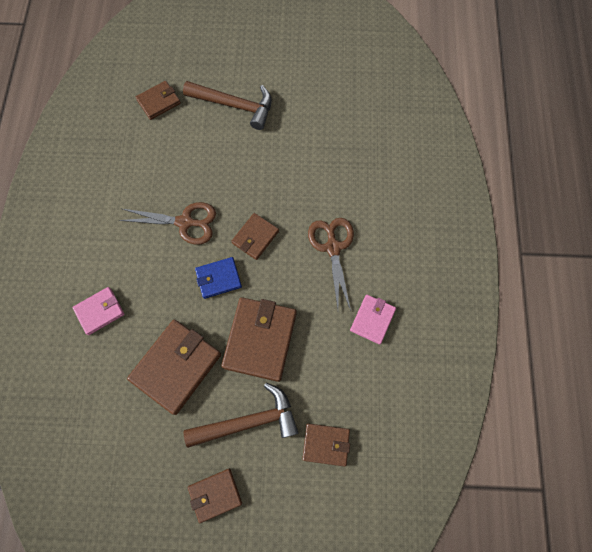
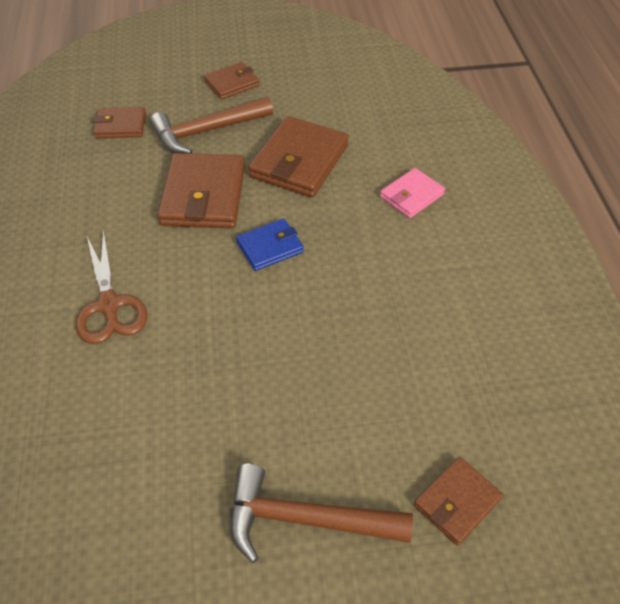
camera: 170 degrees right, 20 degrees down
(185, 222) = (337, 306): brown scissors -> none
(255, 237) = (227, 302): brown wallet -> none
(372, 319) = (57, 232): pink wallet -> none

